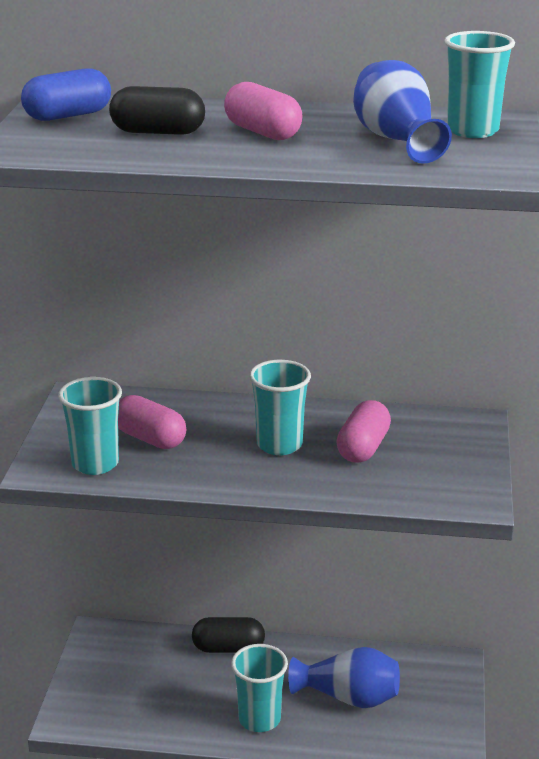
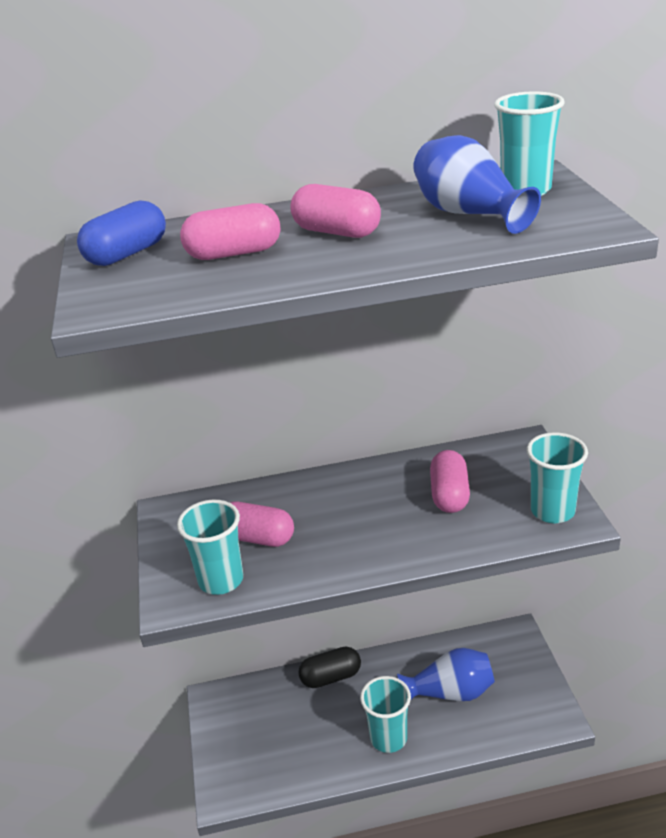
camera: 15 degrees left, 5 degrees up
(158, 132) = (234, 253): black capsule -> pink capsule
(279, 445) = (376, 512): turquoise cup -> turquoise cup (552, 511)

